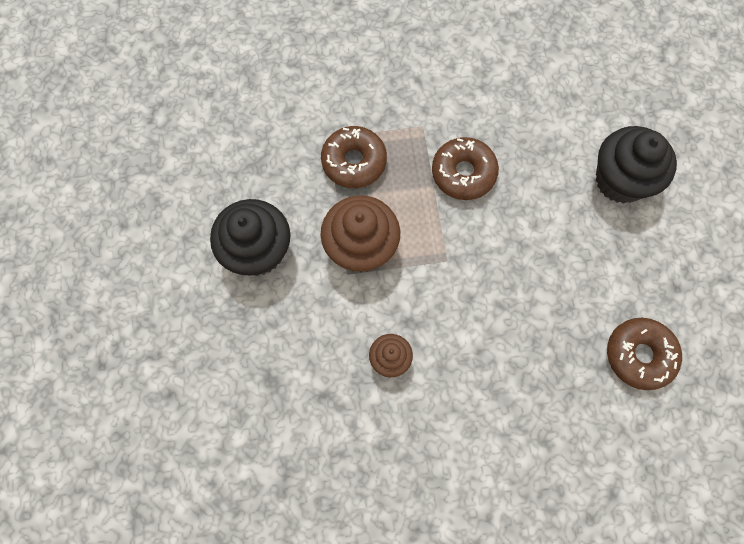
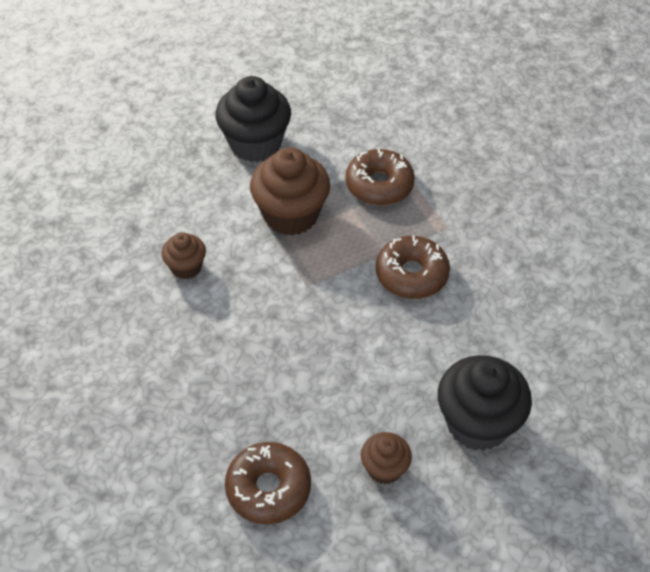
camera: 70 degrees right, 20 degrees down
(643, 262) = (384, 468): none -> brown cupcake

